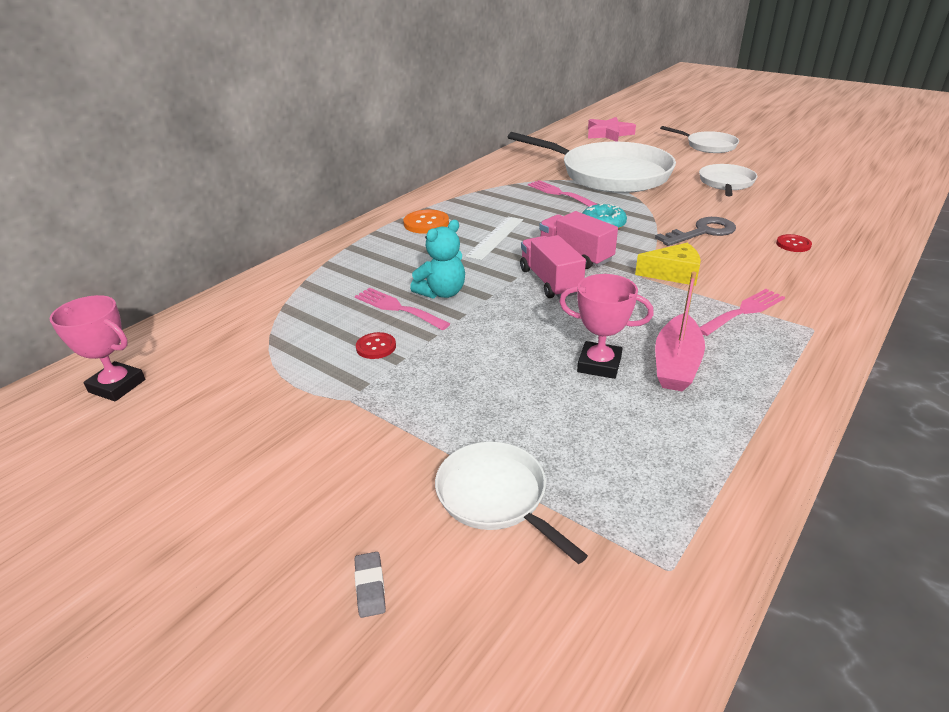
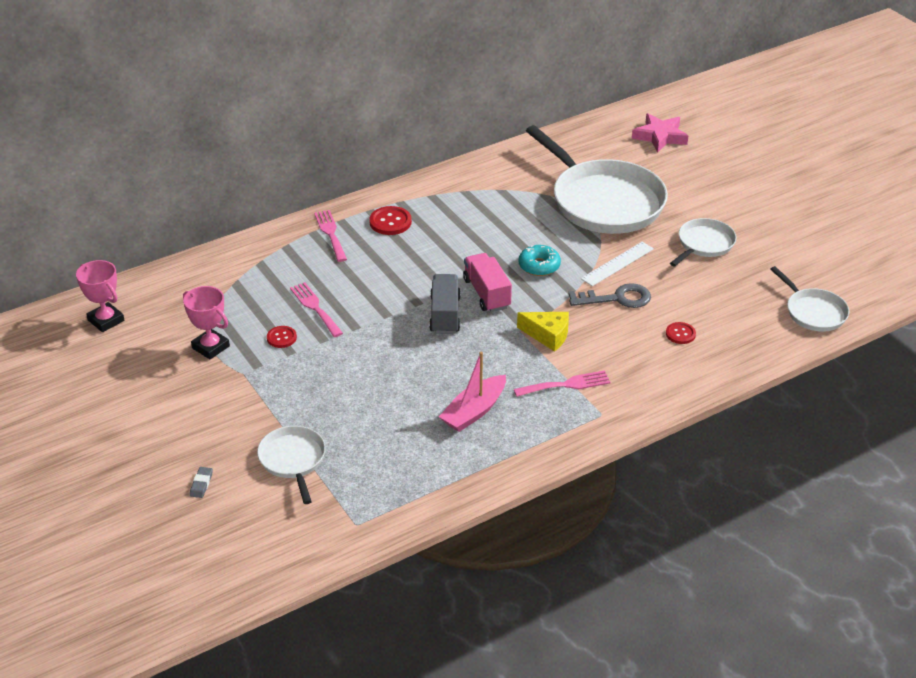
camera: 20 degrees right, 5 degrees up
(426, 223) = (390, 222): orange button -> red button
(442, 293) = (356, 302): turquoise teddy bear -> none
(495, 237) = (437, 255): white ruler -> white ruler (617, 264)
(550, 281) = (445, 315): pink truck -> grey truck
(558, 193) = (533, 215): pink fork -> pink fork (330, 233)
(599, 364) = (421, 396): pink trophy -> pink trophy (210, 347)
(708, 146) = (746, 184): white pan -> white pan (813, 312)

